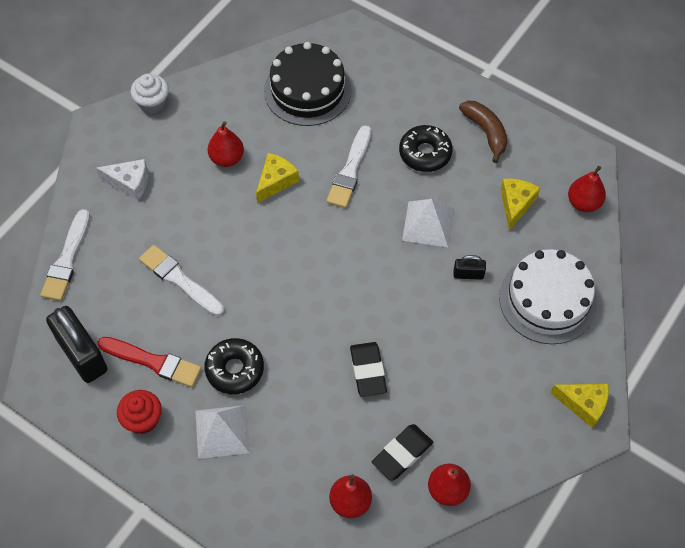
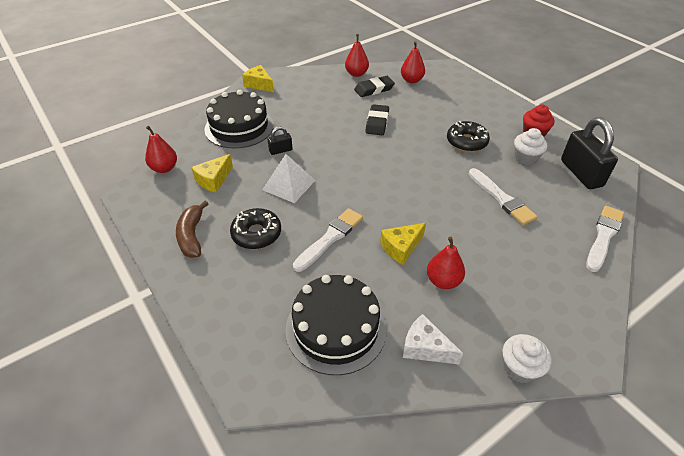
camera: 160 degrees left, 15 degrees down
(129, 183) = (546, 285): white cheese -> white cheese (425, 348)
(153, 362) = (525, 158): red brush -> white cupcake
(222, 431) = (481, 118): white pyramid -> none
(468, 274) = (280, 150): black padlock -> black padlock turned 45 degrees counterclockwise
(547, 300) = (239, 127): white cake -> black cake

